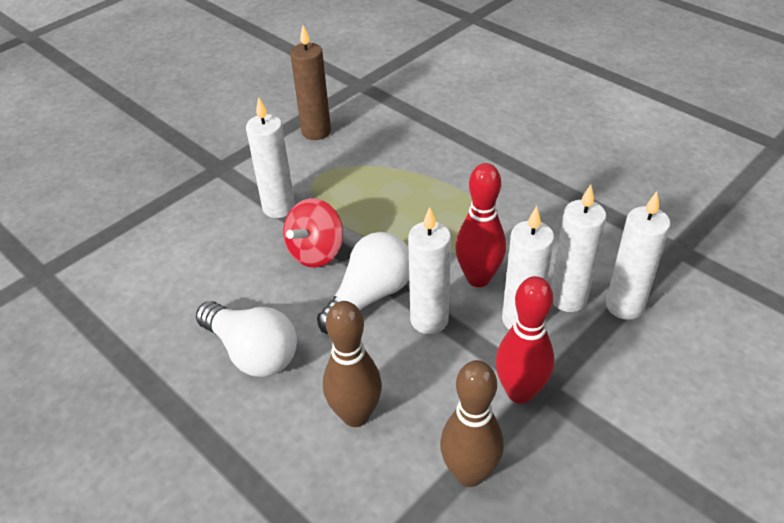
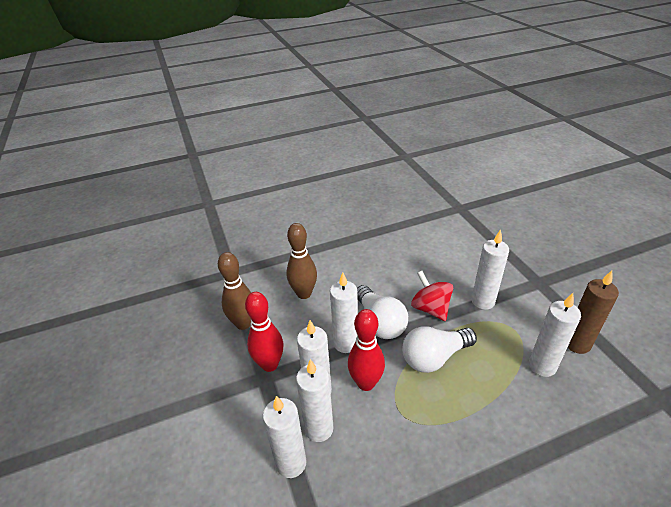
camera: 115 degrees right, 5 degrees down
(252, 352) = (366, 267): white light bulb -> white light bulb (434, 357)
(363, 151) = (542, 366): none -> white candle

